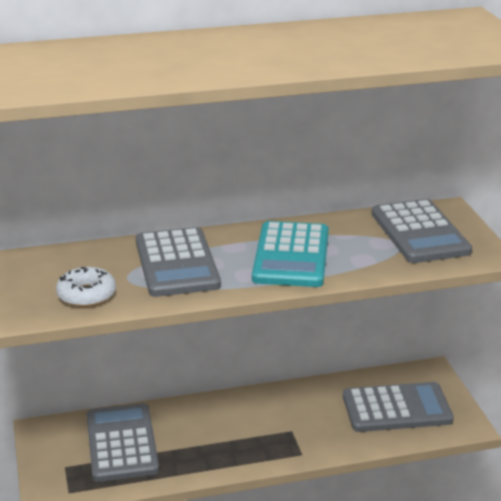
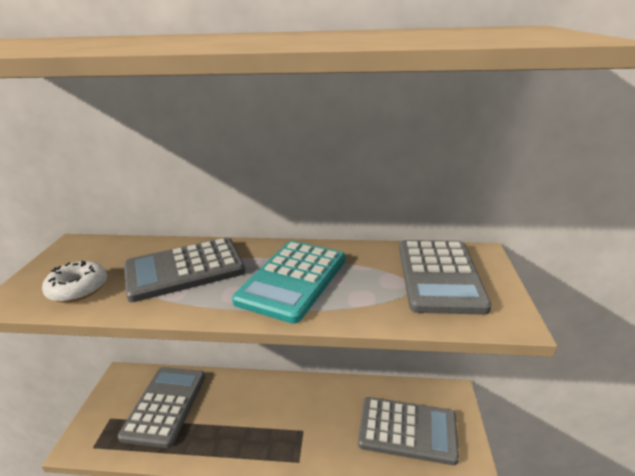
camera: 20 degrees right, 0 degrees up
(177, 263) = (185, 270): grey calculator -> grey calculator turned 60 degrees clockwise

